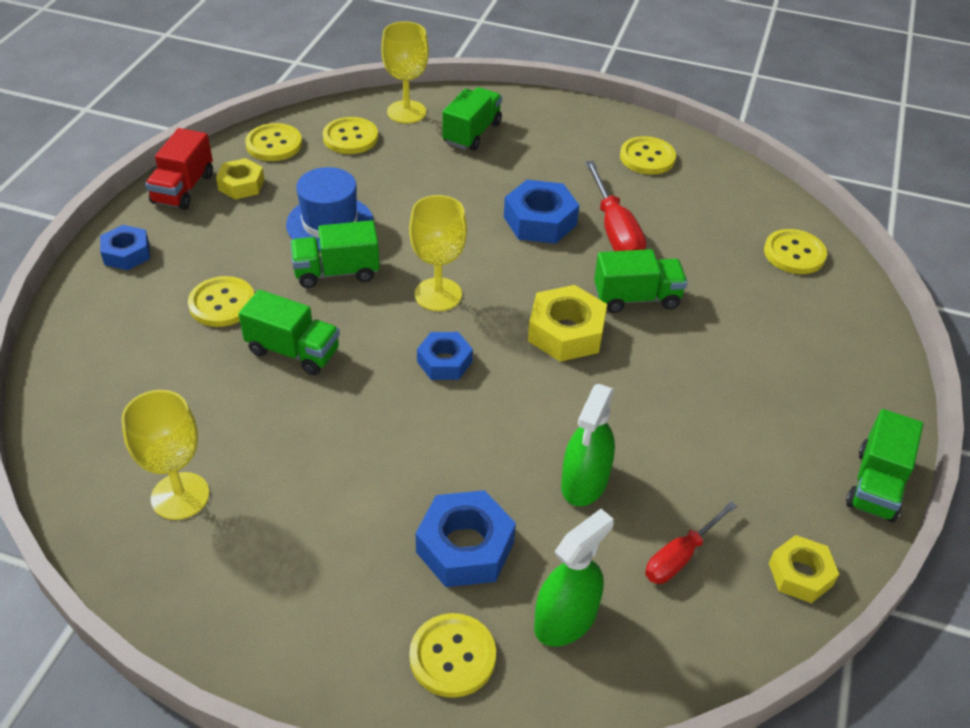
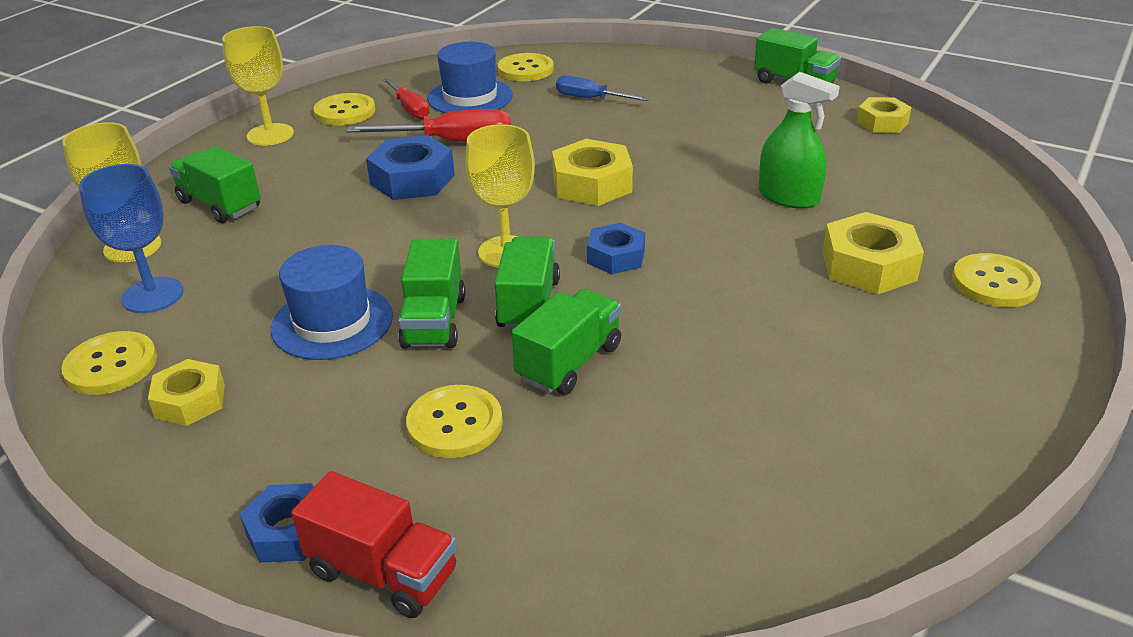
camera: 75 degrees left, 10 degrees down
(180, 496) = (805, 464): yellow goblet -> yellow goblet (270, 135)
(183, 189) = (156, 465): red truck -> red truck (383, 572)
(350, 137) = (152, 295): yellow button -> blue goblet
(465, 547) = (868, 266): blue nut -> yellow nut
(565, 619) = (942, 223): green spray bottle -> none
(636, 298) = (555, 144): green truck -> green truck (528, 304)
(680, 556) = (869, 165): red screwdriver -> red screwdriver (409, 108)
(711, 226) = (470, 97): none -> blue hat
(747, 310) = (590, 99): none -> blue screwdriver

